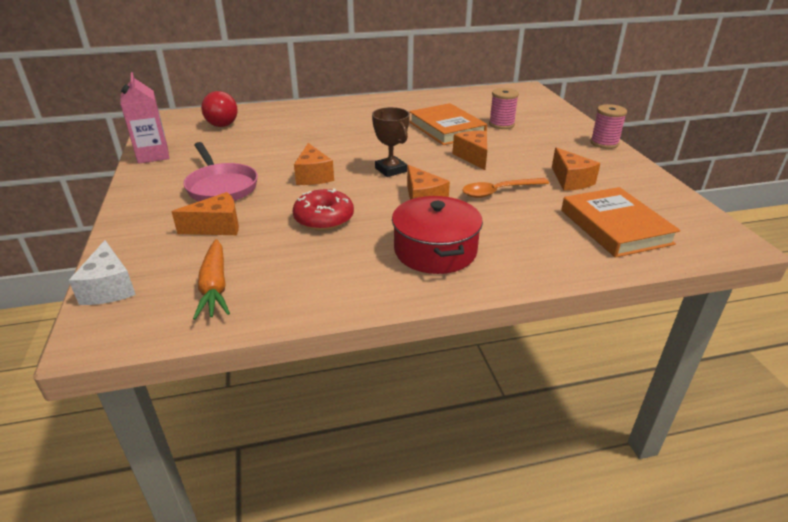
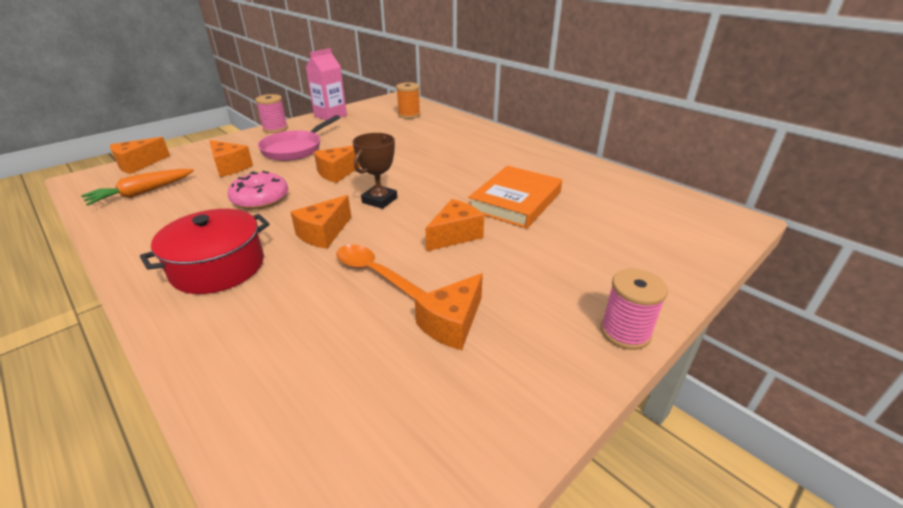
camera: 60 degrees right, 0 degrees up
(109, 288) = (138, 164): white cheese -> orange cheese
(222, 122) = (409, 115): red light bulb -> orange spool
(324, 219) = (260, 199): red donut -> pink donut
(501, 124) = (576, 230): pink spool -> pink spool (275, 129)
(615, 227) = (329, 396): orange book -> none

